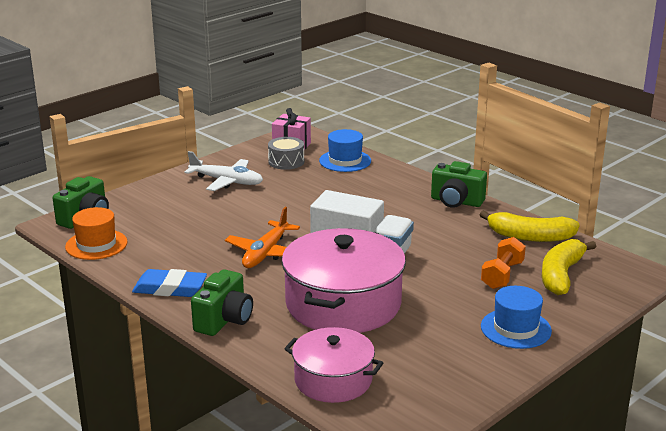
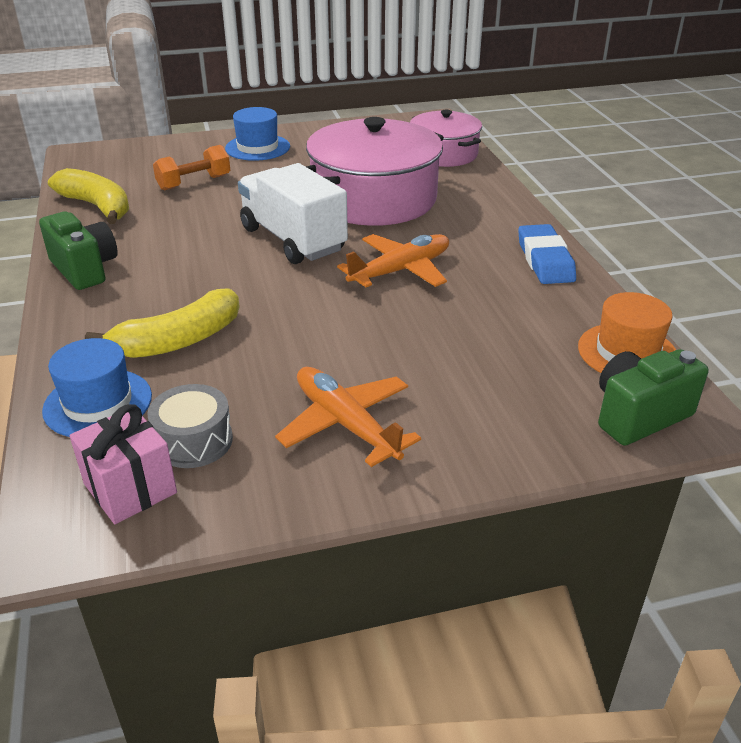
camera: 150 degrees left, 10 degrees up
(170, 288) = (545, 260): blue eraser -> blue eraser turned 45 degrees clockwise
(224, 320) = (503, 214): green camera -> none
(226, 181) = (346, 424): white plane -> orange plane
(561, 275) = (145, 169): yellow banana -> yellow banana (178, 340)

